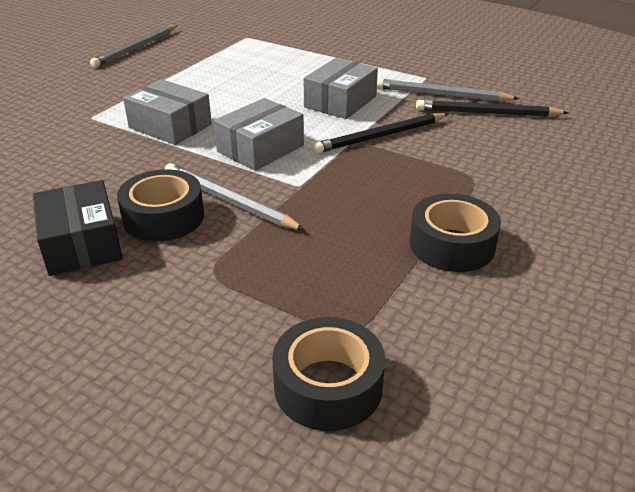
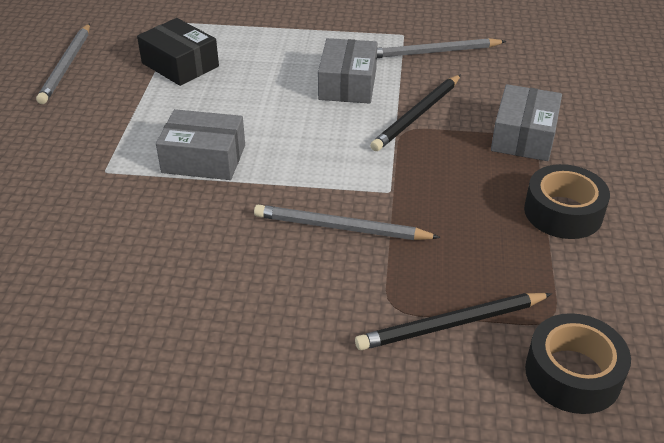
camera: 25 degrees left, 5 degrees up
(82, 243) = (244, 319): black box -> black box (180, 65)
(163, 217) = (296, 265): black tape -> none
(260, 149) = (319, 160): grey box -> grey box (523, 136)
(487, 113) = (488, 64): black pencil -> black pencil (451, 324)

